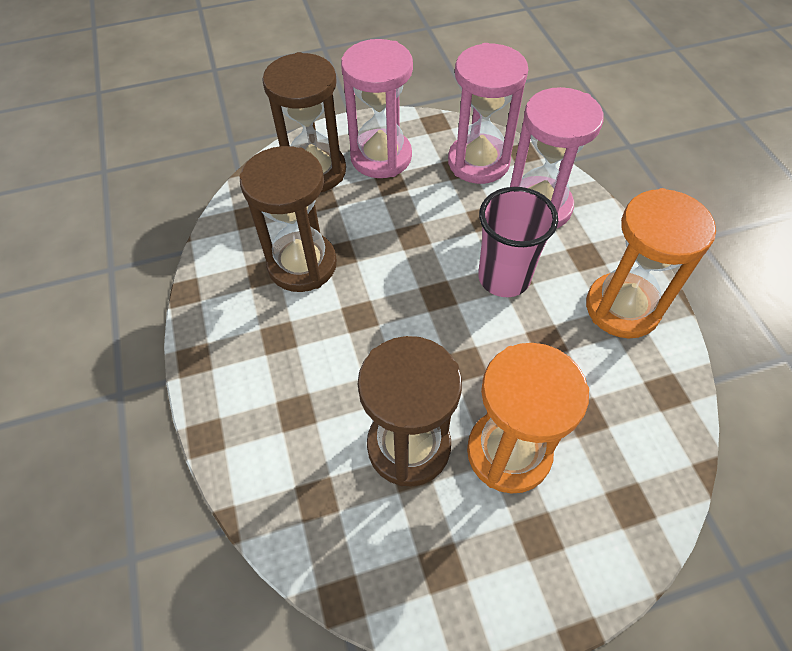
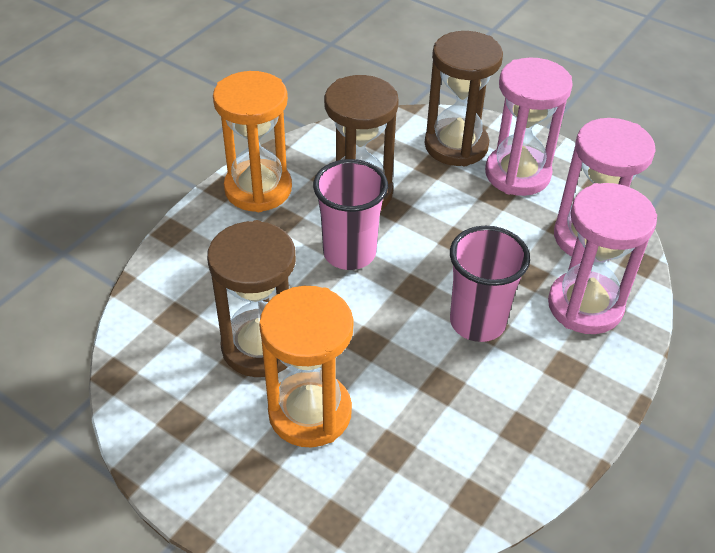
camera: 50 degrees right, 10 degrees down
(362, 314) = (349, 253): none -> pink cup
(622, 308) = (534, 423): orange hourglass -> orange hourglass (258, 189)

